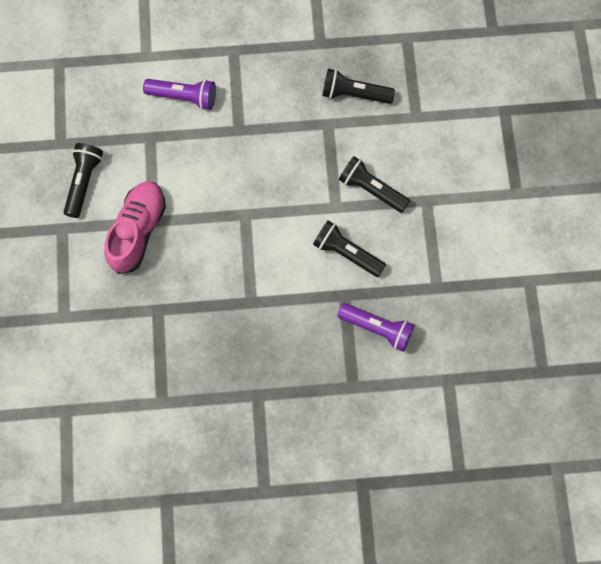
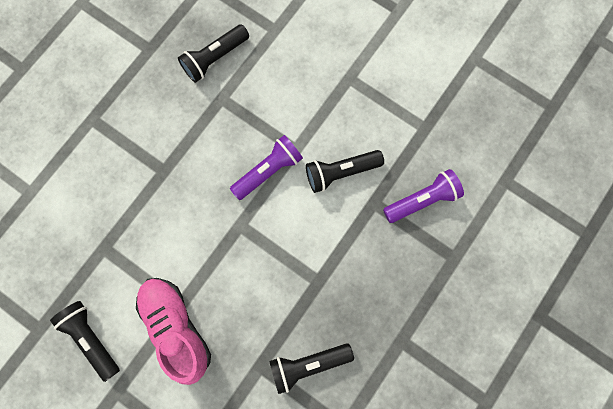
camera: 50 degrees left, 5 degrees up
(184, 97) = (94, 191): purple flashlight -> purple flashlight (269, 170)
(371, 189) = (304, 111): black flashlight -> black flashlight (307, 364)

